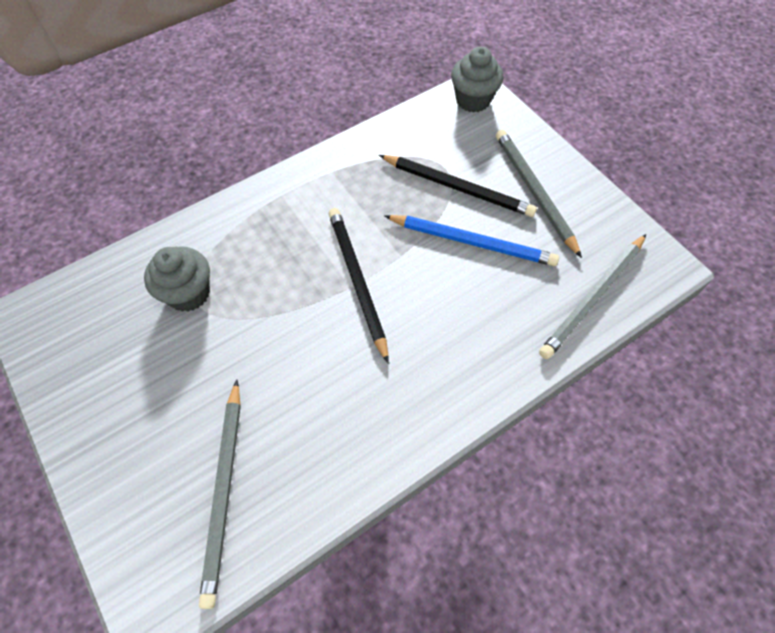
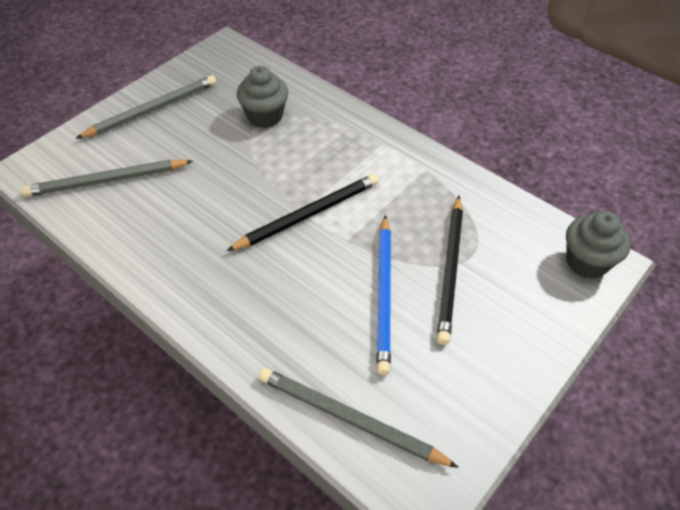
camera: 75 degrees right, 10 degrees down
(534, 192) = (477, 341): grey pencil -> grey pencil (152, 110)

